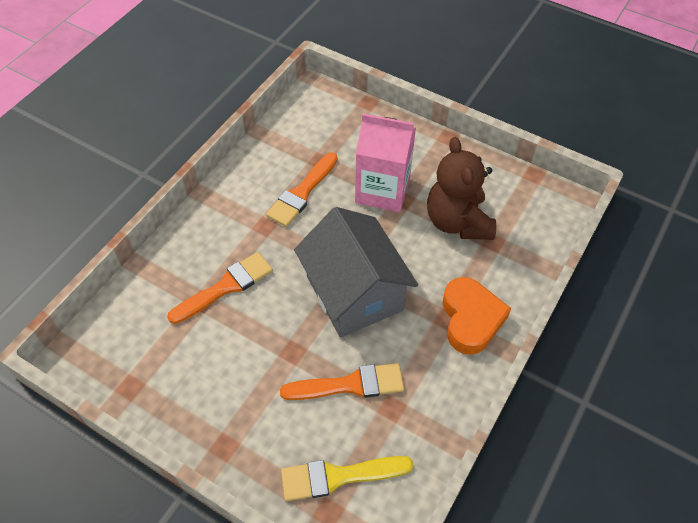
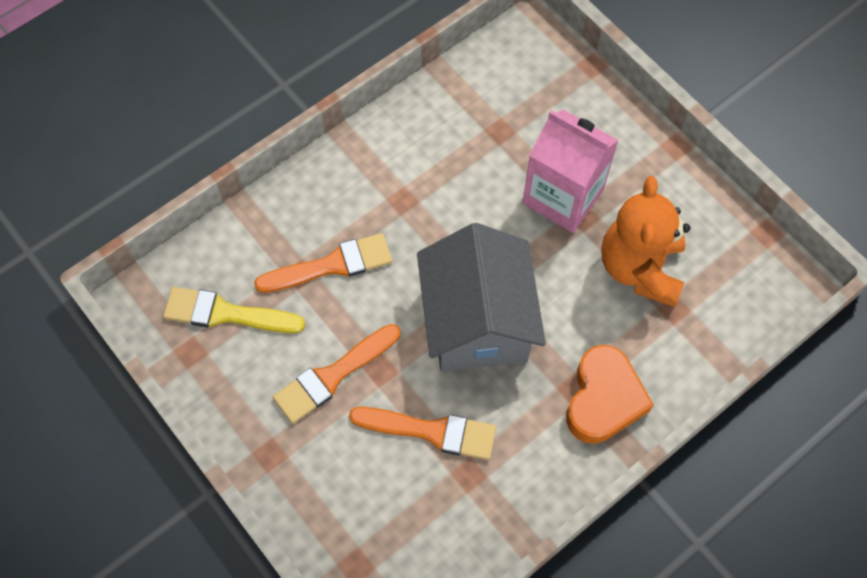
camera: 20 degrees right, 10 degrees up
(302, 193) = (462, 170): orange brush -> orange brush (333, 376)
(338, 477) = (380, 531): yellow brush -> yellow brush (226, 313)
(457, 222) = (640, 268): brown teddy bear -> orange teddy bear

